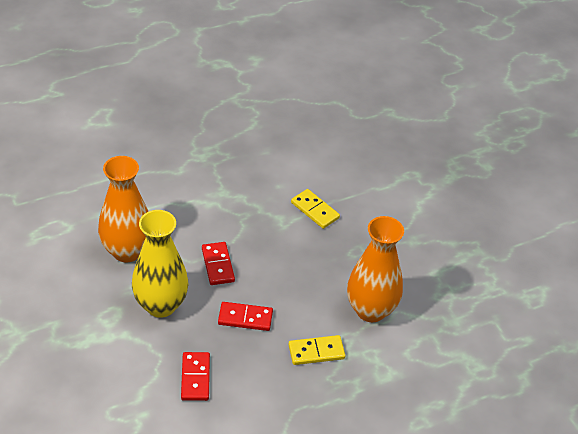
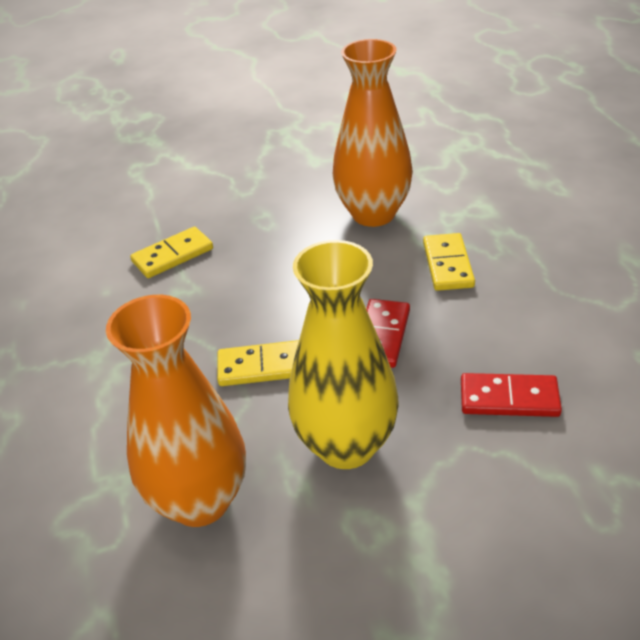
camera: 75 degrees left, 5 degrees down
(218, 265) = (262, 366): red domino -> yellow domino

